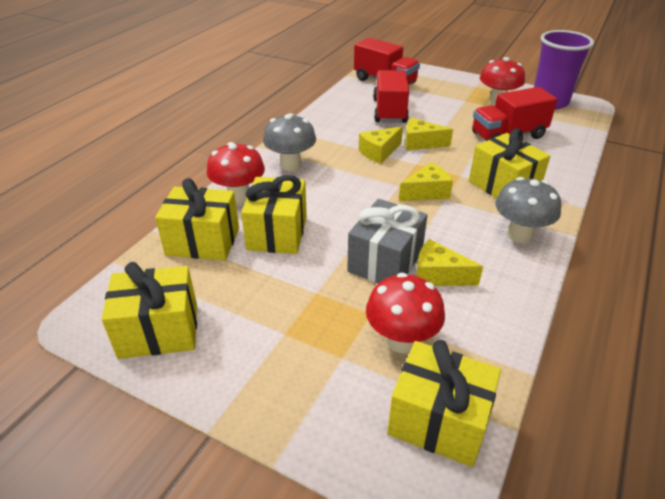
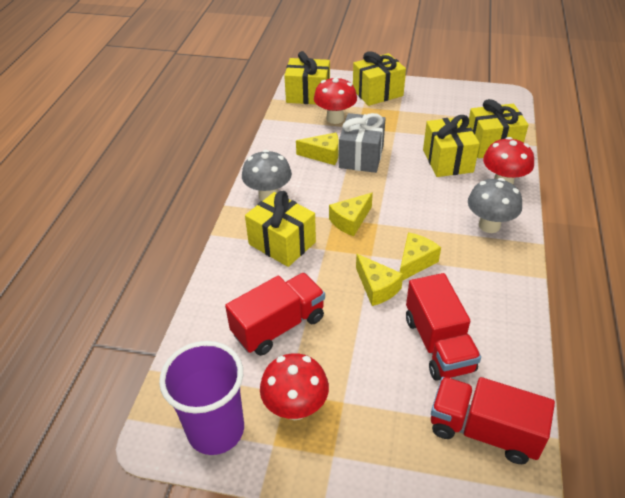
camera: 165 degrees right, 5 degrees up
(159, 331) = (465, 99): yellow gift -> yellow gift (377, 93)
(420, 143) = (377, 287): yellow cheese -> yellow cheese turned 60 degrees clockwise

